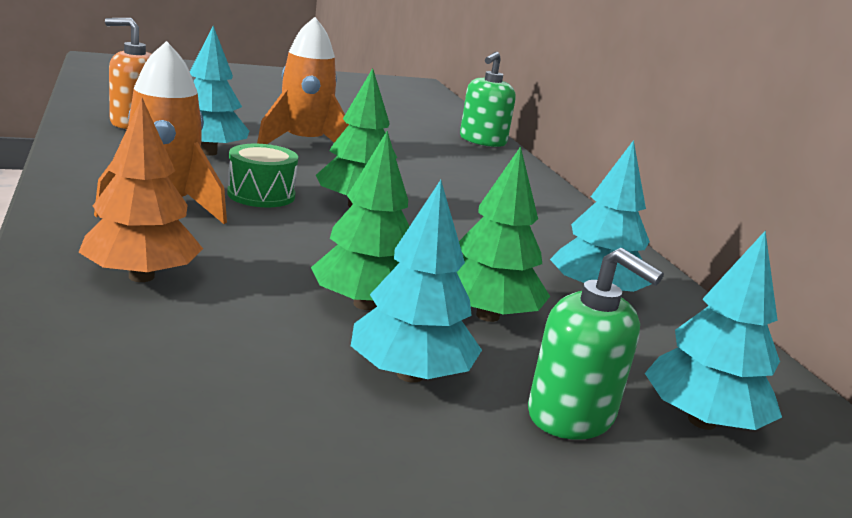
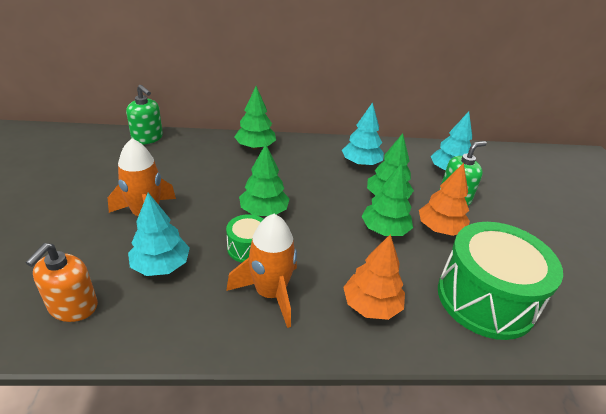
camera: 75 degrees left, 15 degrees up
(169, 410) = (485, 299): none -> green drum
(410, 375) = (440, 229): turquoise tree -> orange tree
(540, 202) = (255, 147): none -> green tree

